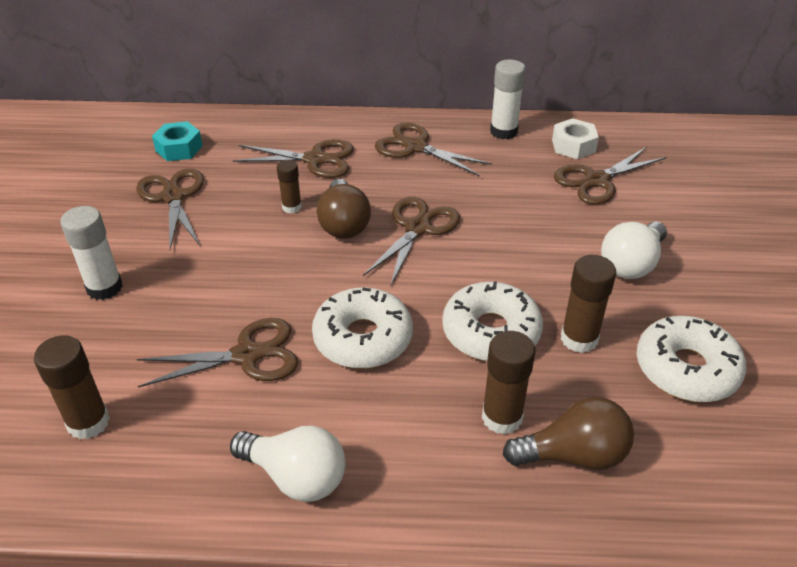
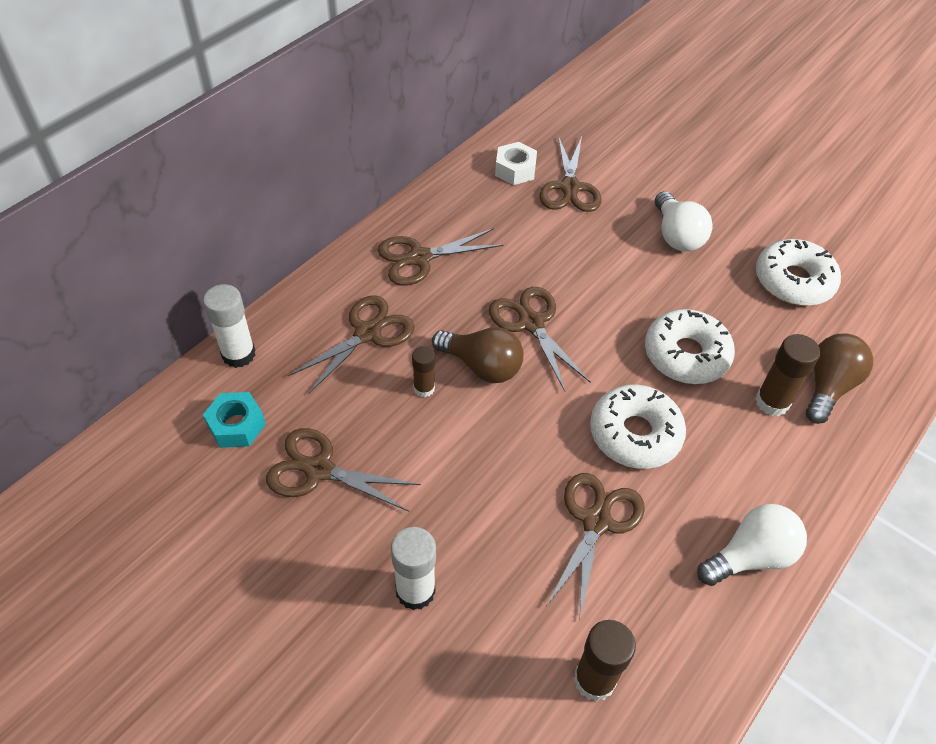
camera: 55 degrees left, 10 degrees up
(503, 131) = (455, 193): white glue stick -> white glue stick (238, 354)
(579, 339) = (728, 313): brown glue stick -> none

